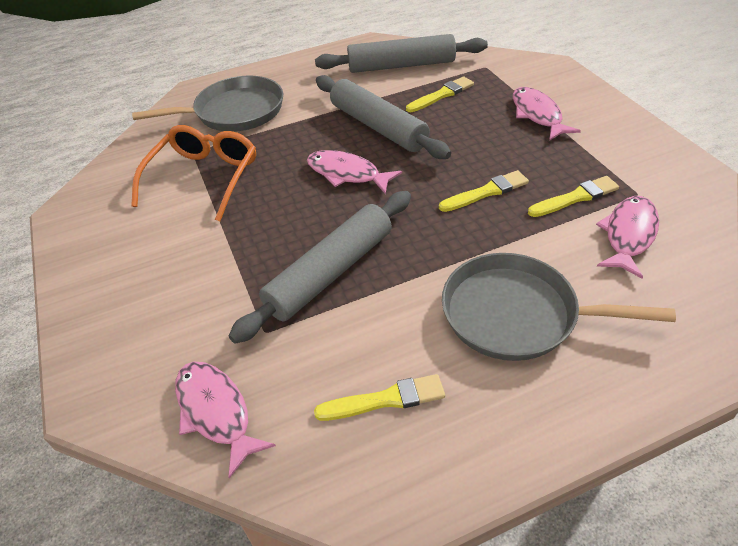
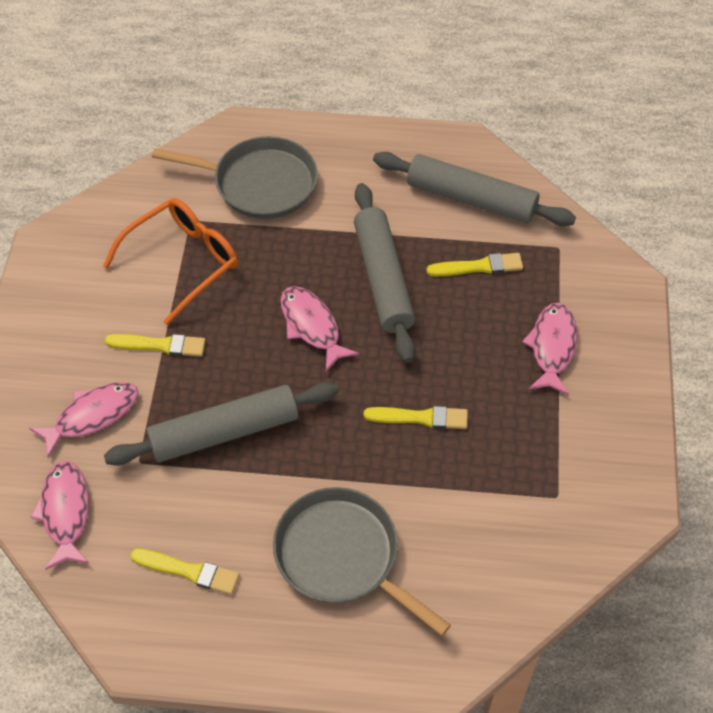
camera: 25 degrees right, 10 degrees up
(575, 197) = (495, 469): yellow brush -> yellow brush (160, 345)
(628, 235) = (504, 535): pink fish -> pink fish (92, 416)

